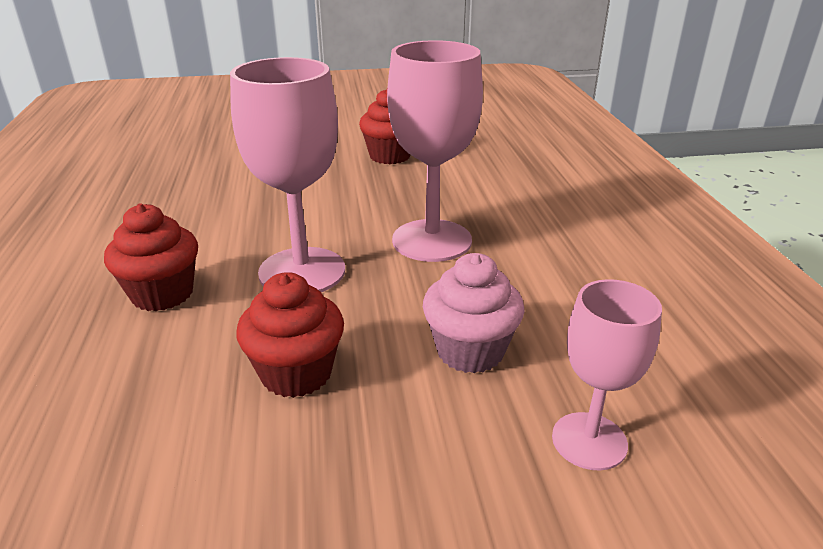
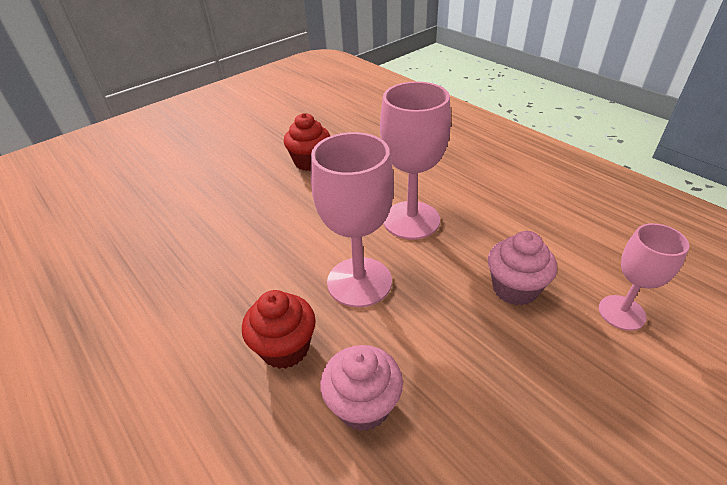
camera: 30 degrees left, 10 degrees up
(165, 372) = (363, 405): none -> pink cupcake
(296, 373) = (442, 357): red cupcake -> none

